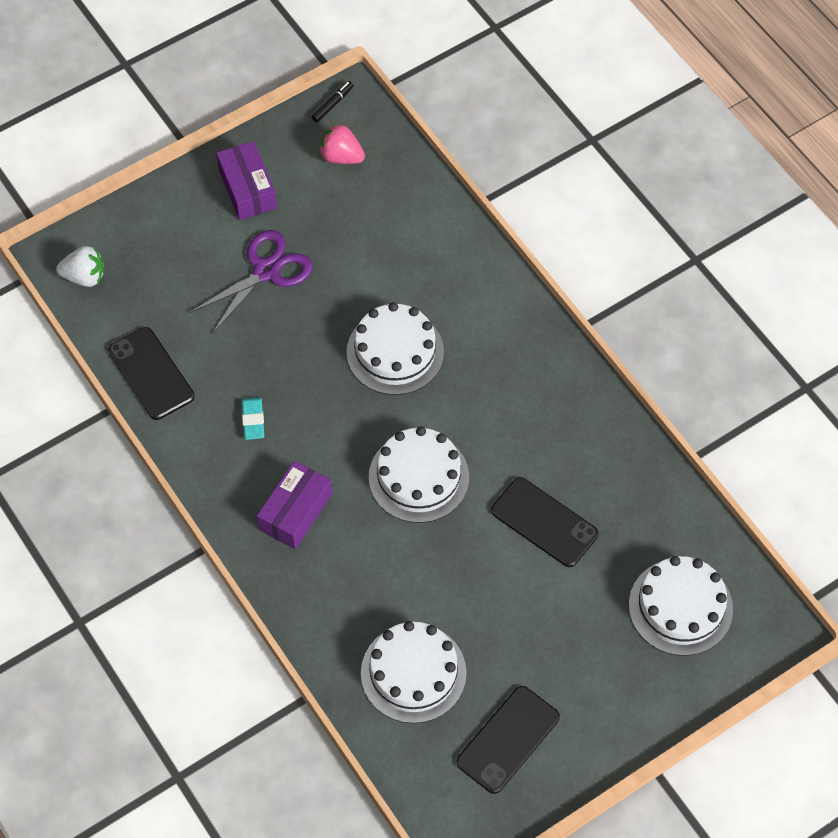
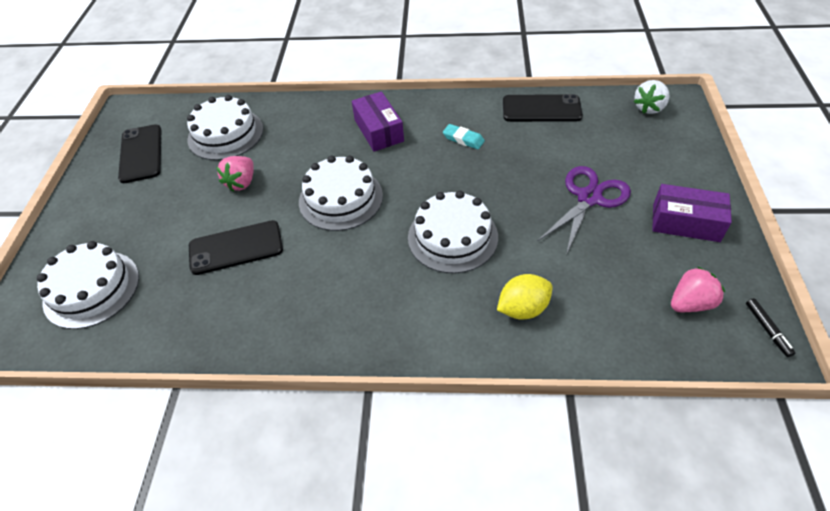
camera: 130 degrees right, 10 degrees down
(266, 271) = (589, 198): purple scissors -> purple scissors turned 135 degrees counterclockwise
(432, 261) = (523, 308): none -> yellow lemon
(467, 589) = (241, 183): none -> pink strawberry

